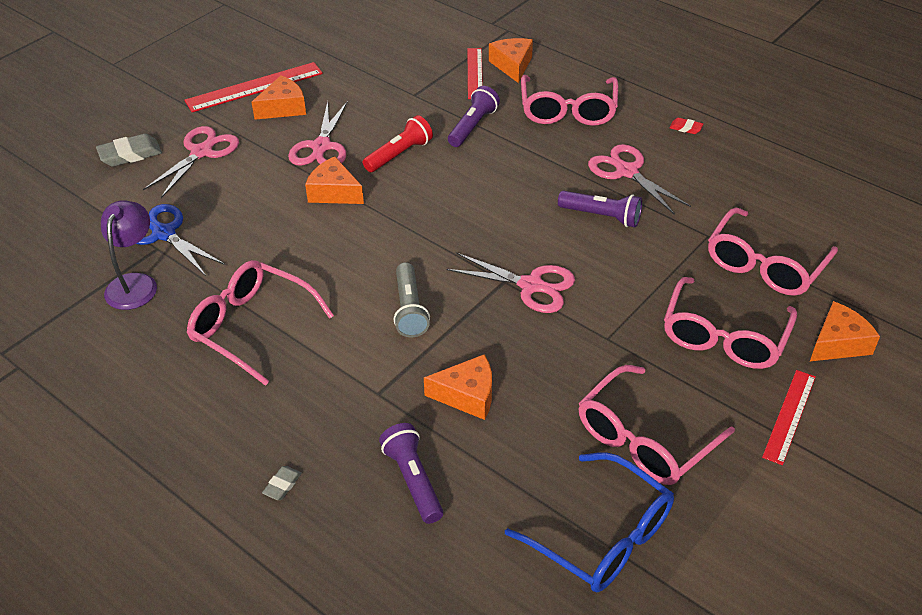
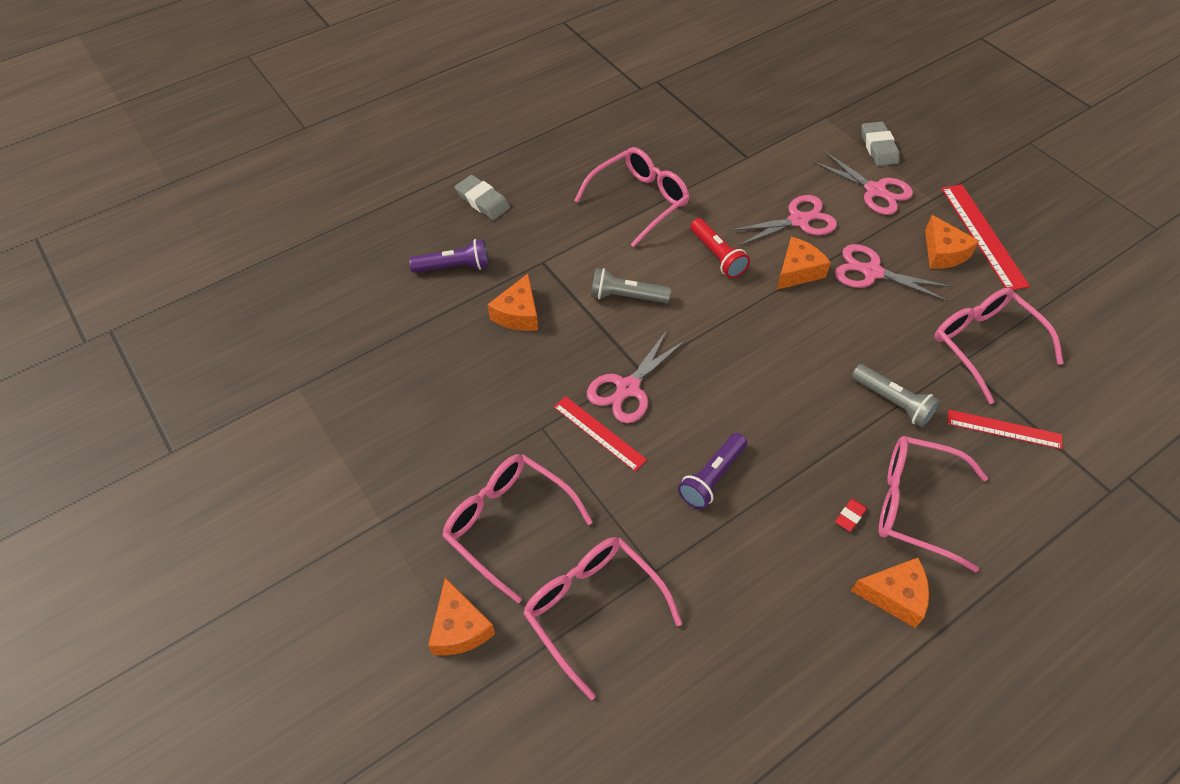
camera: 105 degrees right, 10 degrees up
(135, 283) = (708, 143): purple lamp -> none
(163, 234) = (764, 161): blue scissors -> none
(282, 485) = (482, 201): grey eraser -> grey eraser, size x1.86
(399, 154) = (849, 329): red flashlight -> red flashlight (717, 256)
(472, 126) = (892, 402): purple flashlight -> grey flashlight
(512, 65) = (1021, 473): orange cheese -> orange cheese (894, 595)
(603, 537) = (353, 362): blue glasses -> none
(626, 171) = (784, 528): pink scissors -> pink scissors (798, 220)
(644, 439) = (423, 417): pink glasses -> pink glasses (984, 344)
(685, 128) = (862, 628): red eraser -> red eraser (850, 516)
(789, 416) = (396, 538): red ruler -> red ruler (599, 433)

